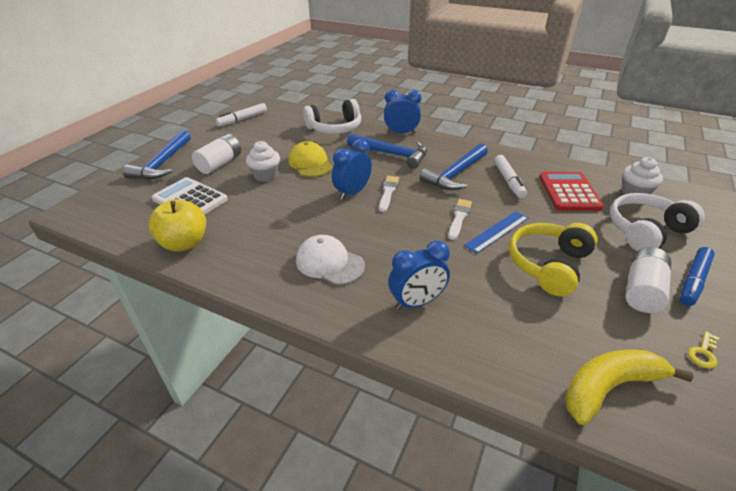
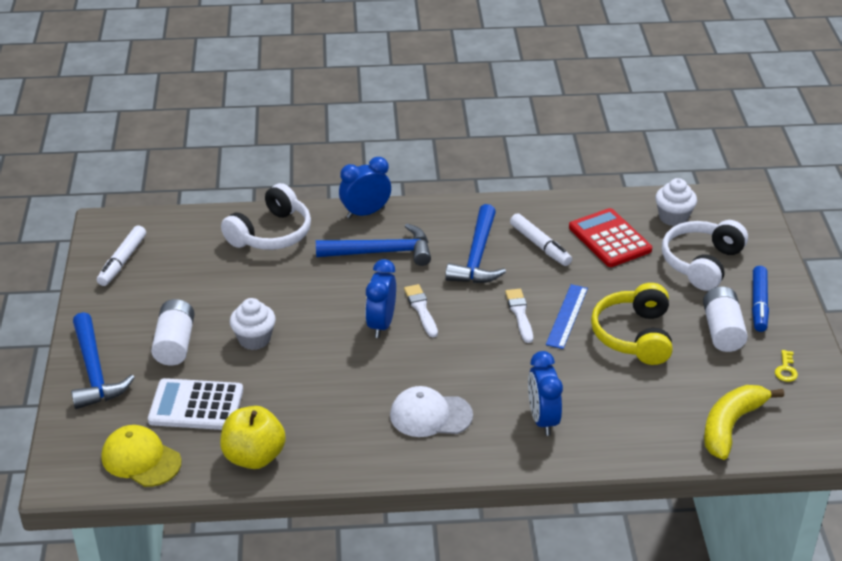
camera: 30 degrees left, 0 degrees up
(310, 163) = (292, 301): yellow cap -> yellow cap (141, 459)
(417, 302) = (542, 419): blue clock -> blue clock turned 135 degrees clockwise

